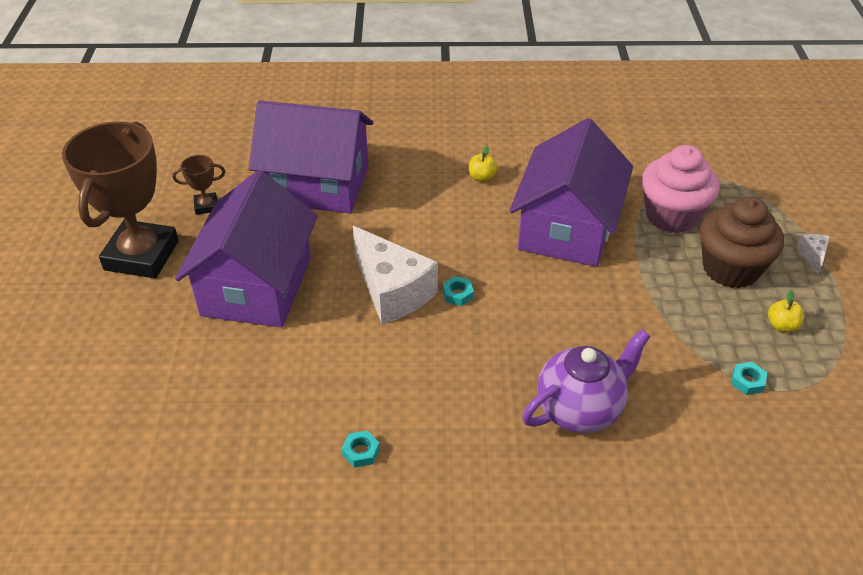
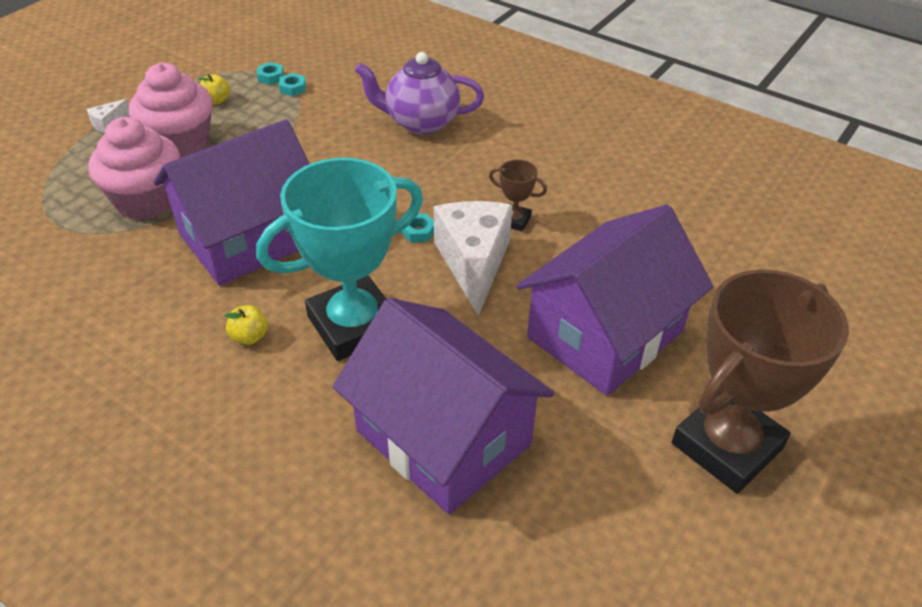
camera: 145 degrees left, 0 degrees up
(206, 206) = (610, 484): brown trophy -> brown trophy (514, 220)
(361, 452) = (599, 167): turquoise nut -> turquoise nut (271, 77)
(429, 212) = (354, 325): none -> turquoise trophy
(730, 269) = (181, 144): brown cupcake -> pink cupcake

